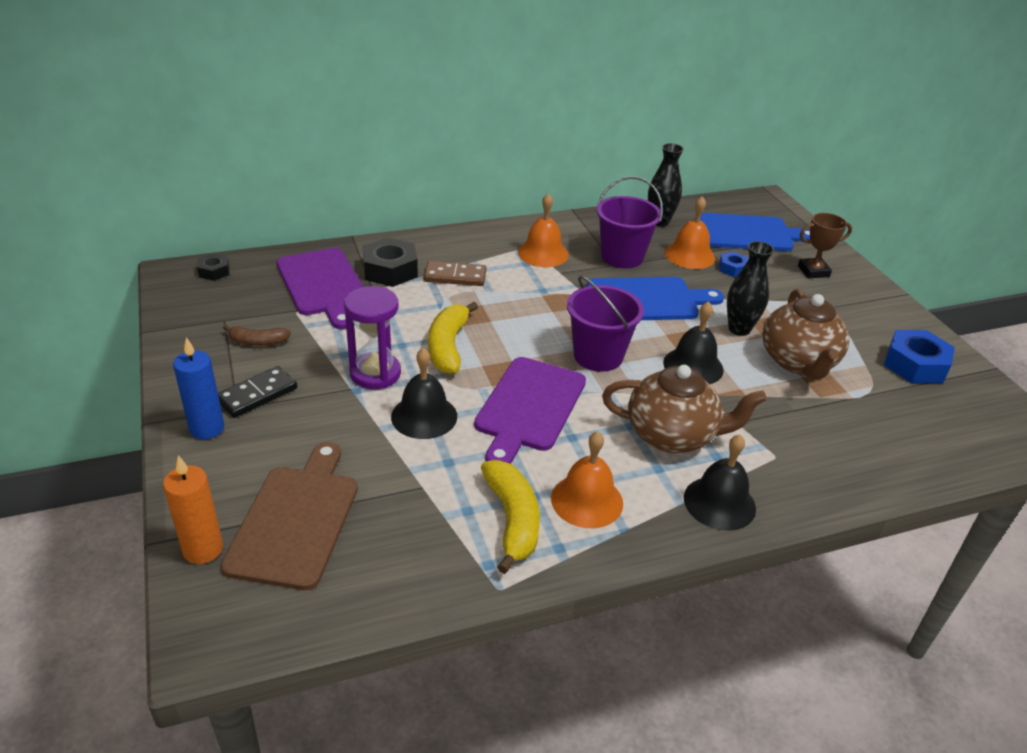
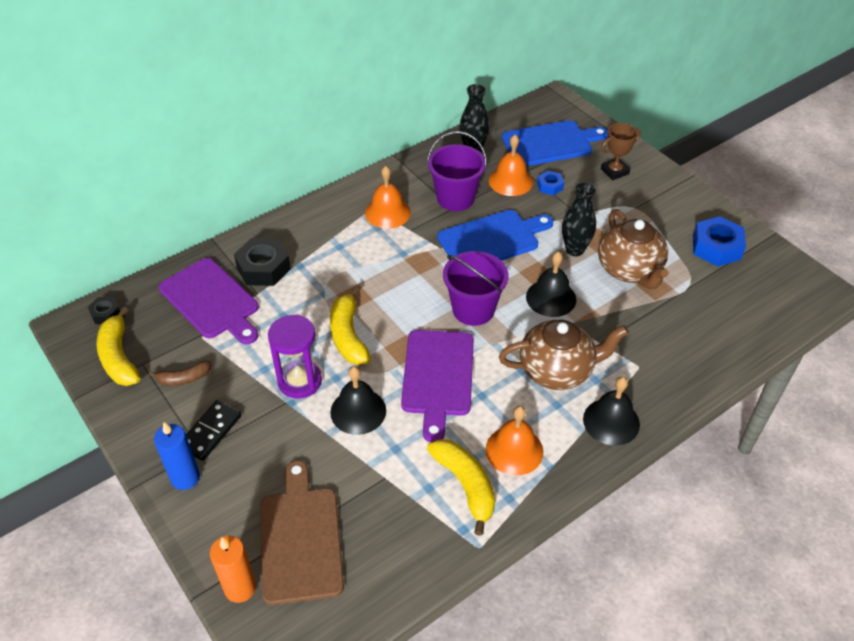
camera: 15 degrees left, 10 degrees up
(204, 309) = (119, 357): none -> yellow banana
(455, 276) = (323, 259): brown domino -> none

